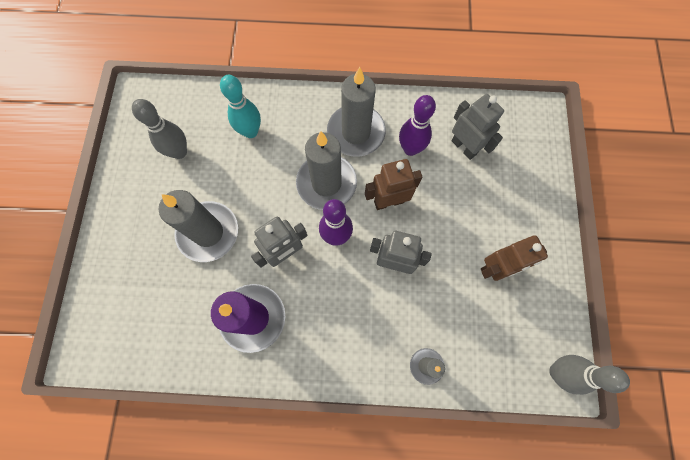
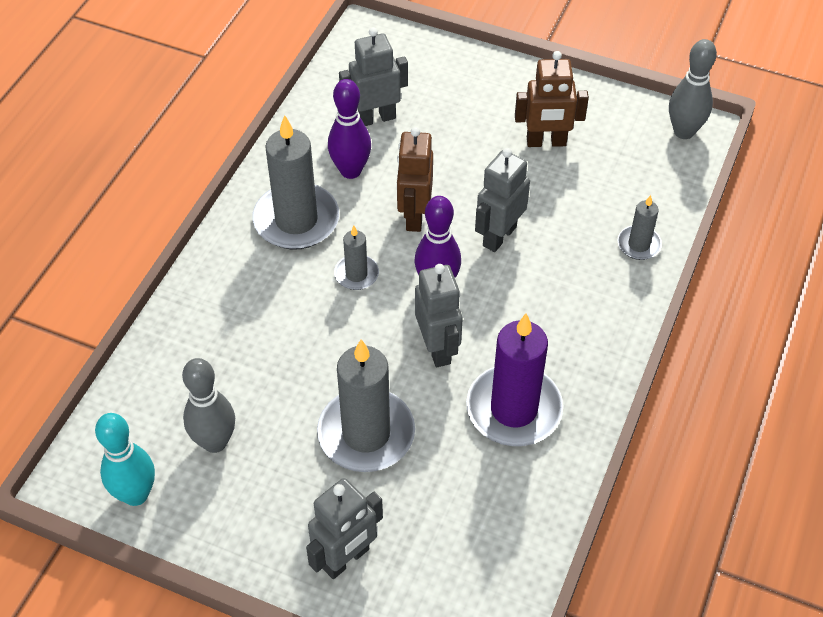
camera: 70 degrees left, 20 degrees down
(120, 252) = (346, 559): none -> grey robot
(250, 131) = (229, 341): turquoise bowling pin -> turquoise bowling pin (136, 494)
(326, 183) = (356, 274): grey candle -> grey candle, size x0.50
(496, 268) = (546, 142): brown robot -> brown robot turned 90 degrees clockwise

